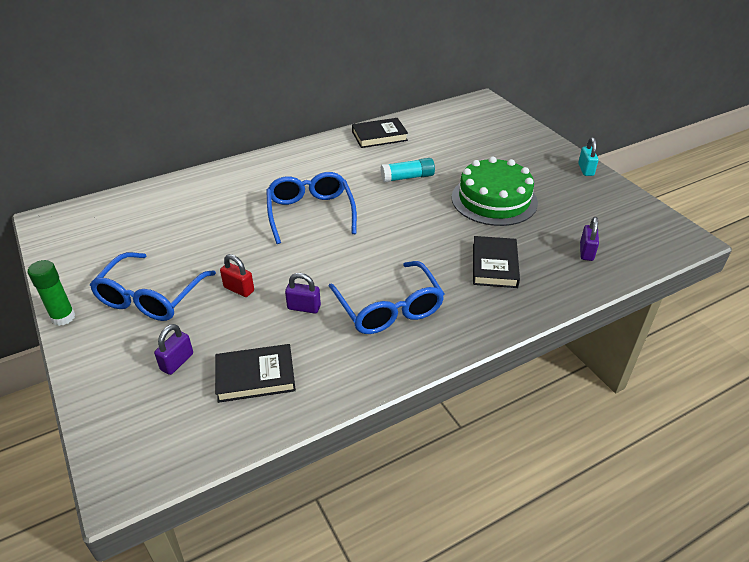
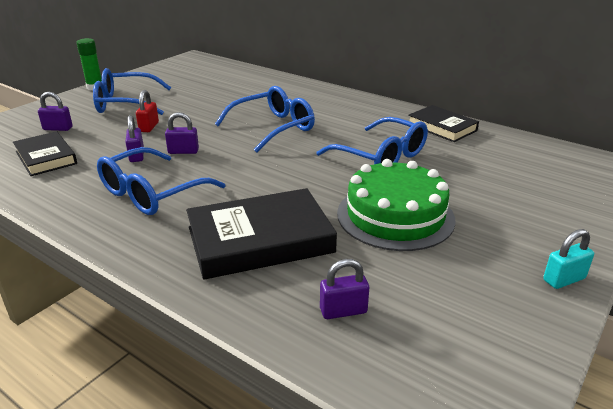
camera: 65 degrees right, 10 degrees down
(318, 276) = (183, 151): none -> purple padlock
(407, 177) = (381, 157): turquoise glue stick -> blue glasses
(494, 265) = (260, 240): black book -> black book, size x1.60

